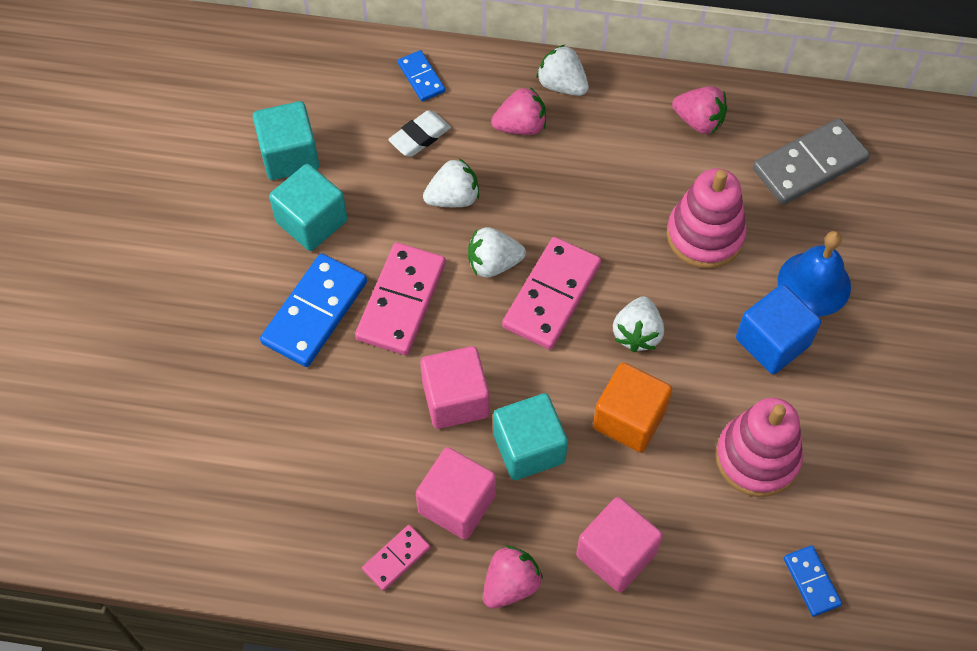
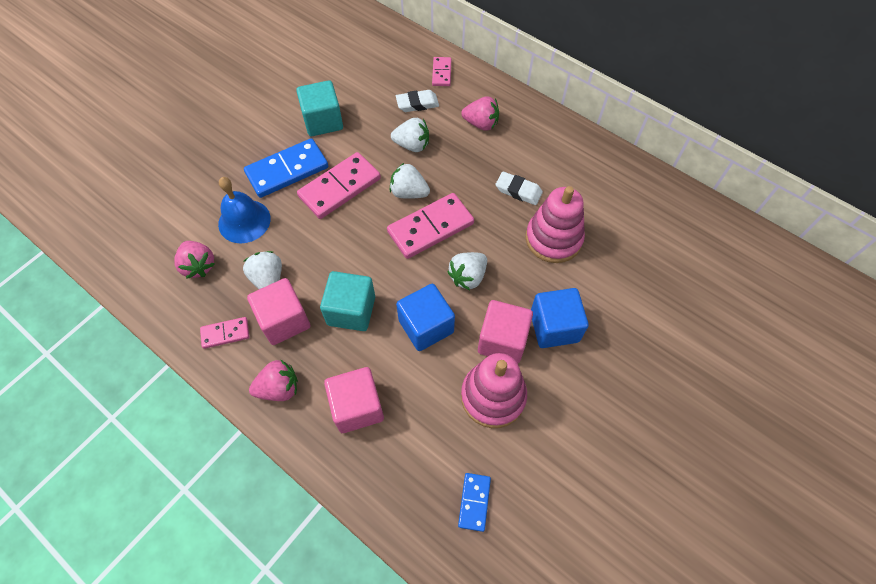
camera: 30 degrees right, 0 degrees up
(289, 155) = (337, 82): turquoise cube -> none
(421, 77) = (441, 73): blue domino -> pink domino
(455, 399) = (329, 259): pink cube -> pink cube (502, 340)
(562, 85) = (522, 112): white strawberry -> white strawberry (268, 279)
(625, 194) = (518, 191): none -> white eraser
(629, 419) = (426, 326): orange cube -> blue cube
(699, 121) = (596, 170): pink strawberry -> pink strawberry (199, 266)
(809, 164) = (654, 229): grey domino -> none
(814, 283) = (608, 304): blue bell -> blue bell (244, 221)

